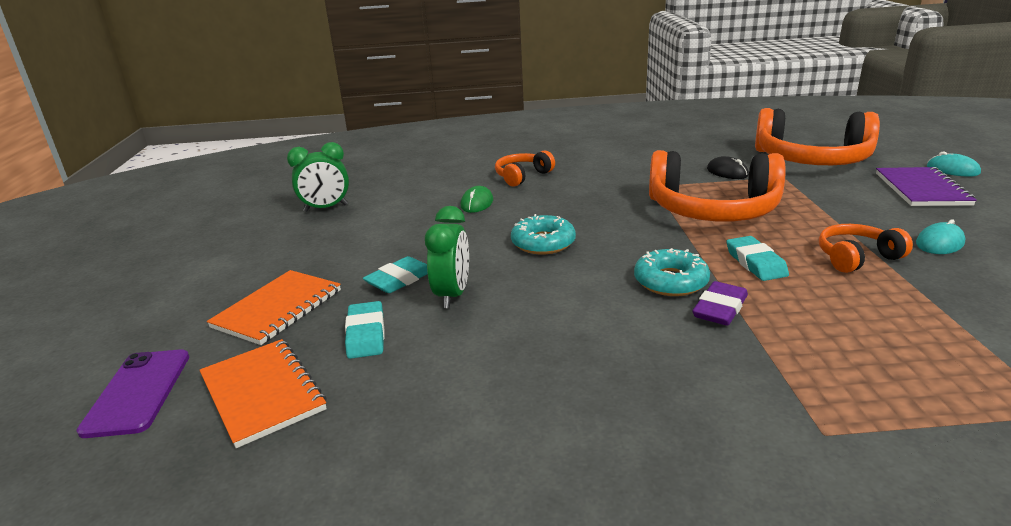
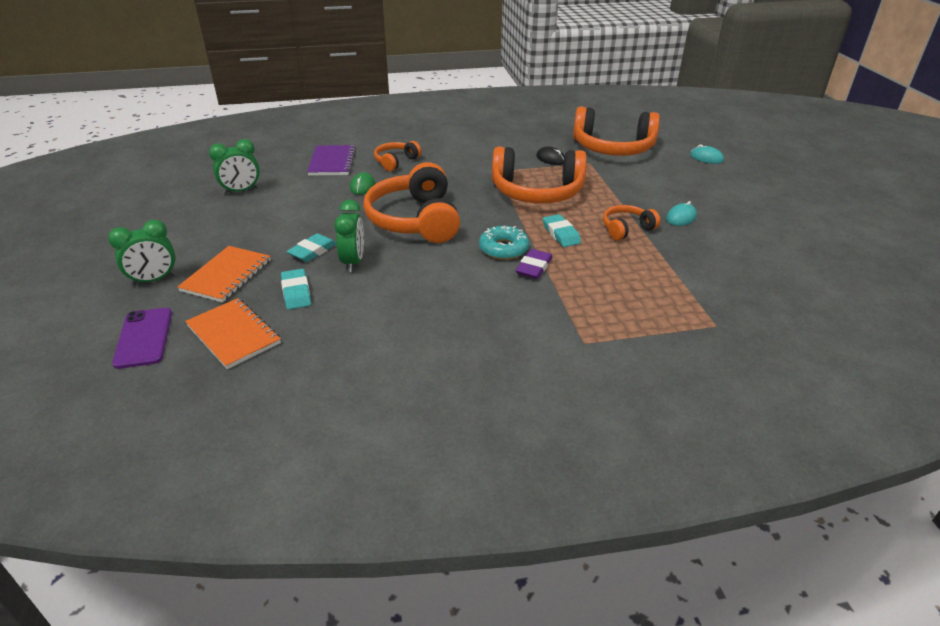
camera: 10 degrees left, 10 degrees up
(183, 312) = (154, 280): none -> green clock
(543, 243) = (415, 220): turquoise donut -> orange headphones
(921, 189) = (681, 174): purple notebook -> purple notebook (332, 162)

